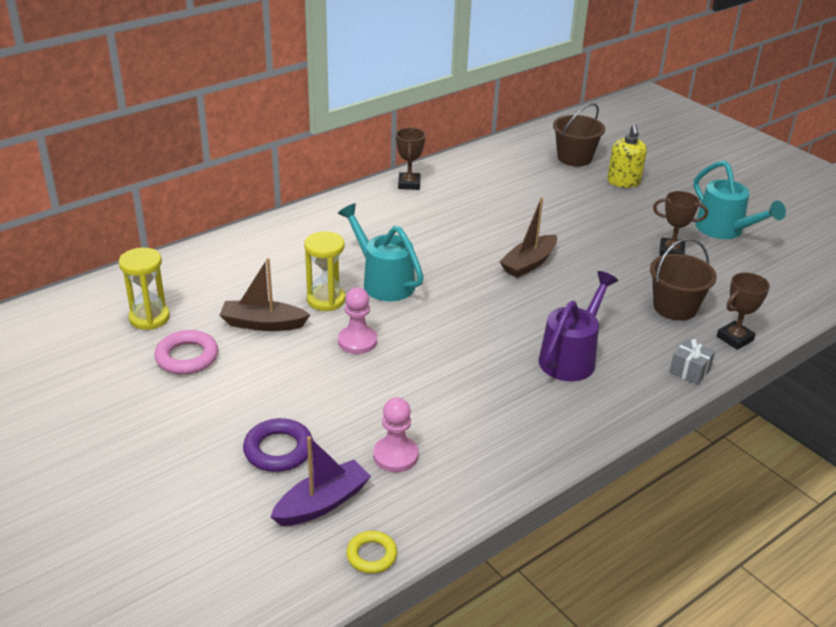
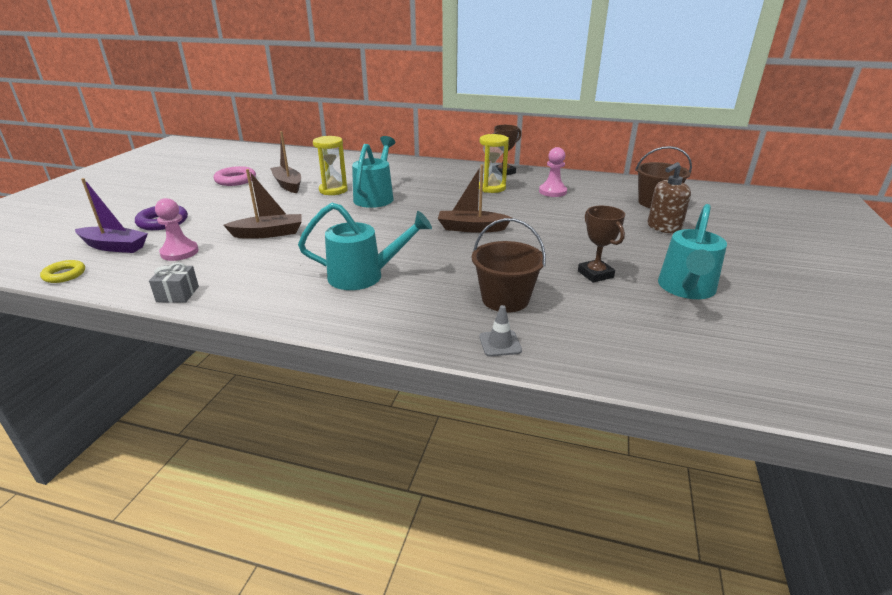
camera: 55 degrees right, 5 degrees down
(149, 318) = (263, 164): yellow hourglass -> yellow hourglass (491, 188)
(357, 341) = (298, 209): pink pawn -> pink pawn (552, 192)
(408, 381) = (268, 233): none -> brown boat
(571, 357) = (364, 276): purple watering can -> turquoise watering can
(623, 182) = (663, 227): yellow soap dispenser -> brown soap dispenser
(689, 371) = (410, 333): grey gift -> grey gift (177, 294)
(735, 338) = (500, 343): brown trophy -> grey traffic cone

